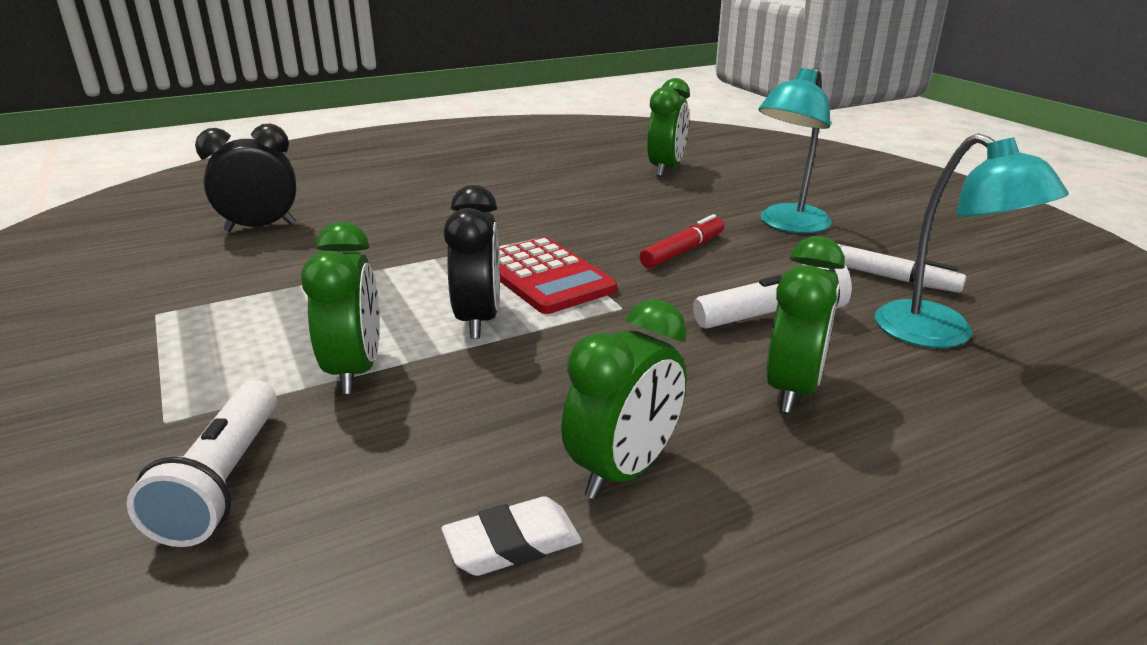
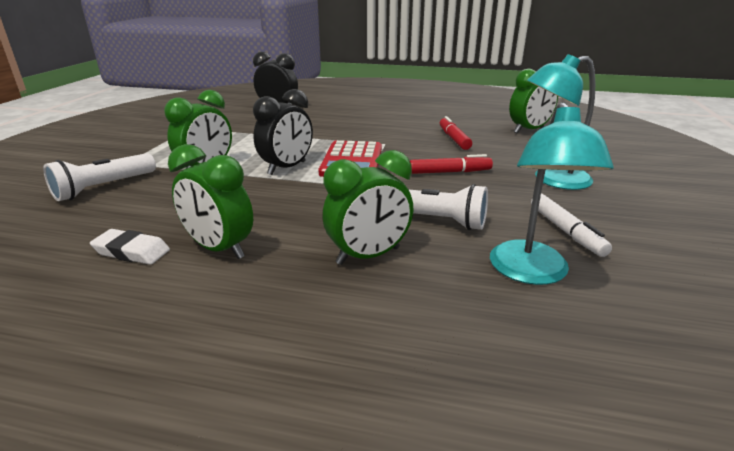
camera: 40 degrees right, 0 degrees up
(608, 204) = (454, 139): none -> red marker
(624, 471) = (219, 249): green clock -> green clock turned 45 degrees clockwise

